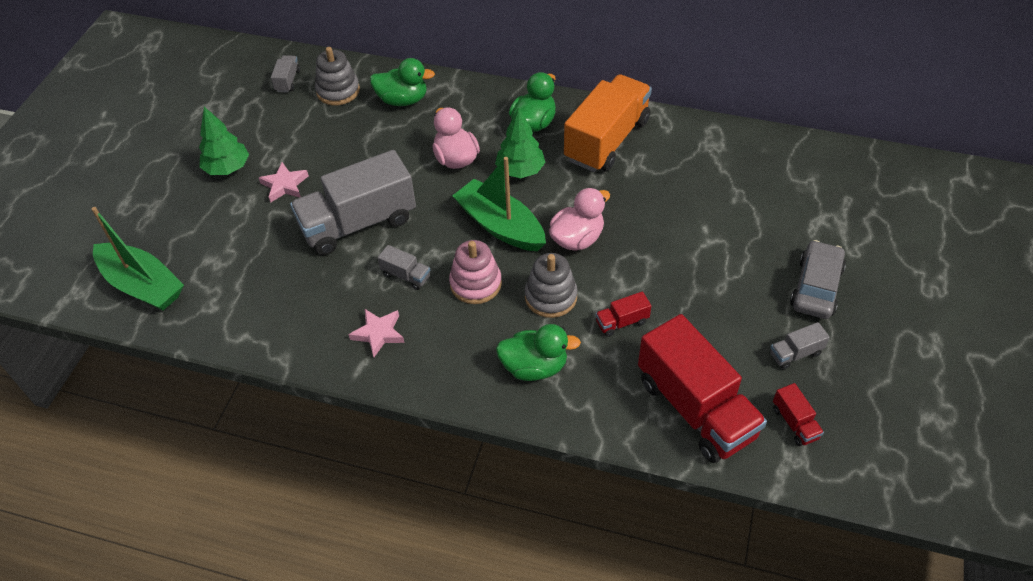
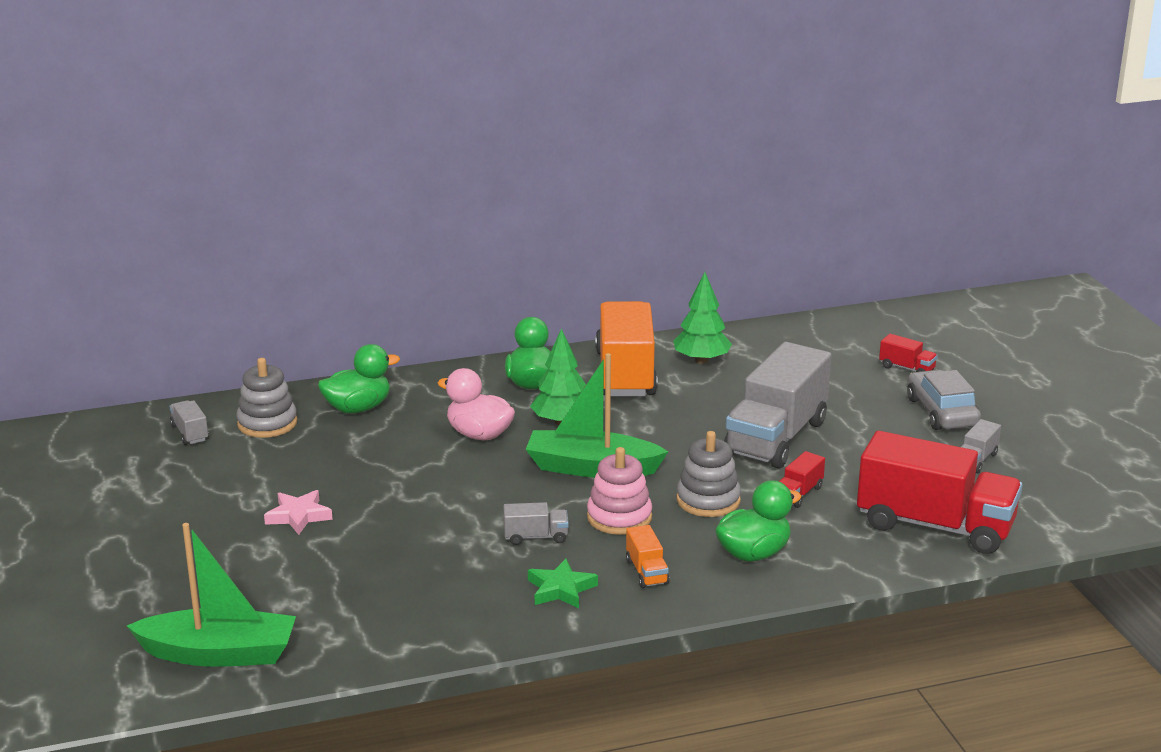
camera: 35 degrees left, 25 degrees down
(227, 168) = (205, 525): green tree -> green tree (701, 360)
(358, 223) = (429, 516): grey truck -> grey truck (776, 438)
(378, 333) = (561, 589): pink star -> green star
(446, 346) = (646, 572): none -> orange truck
(577, 238) = (683, 451): pink duck -> none
(794, 423) = (1028, 504): red truck -> red truck (906, 368)

